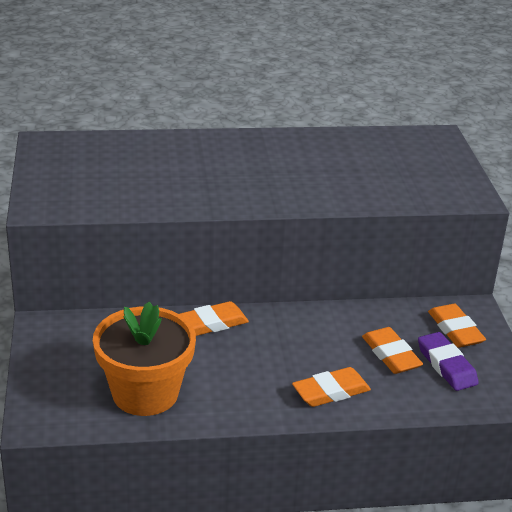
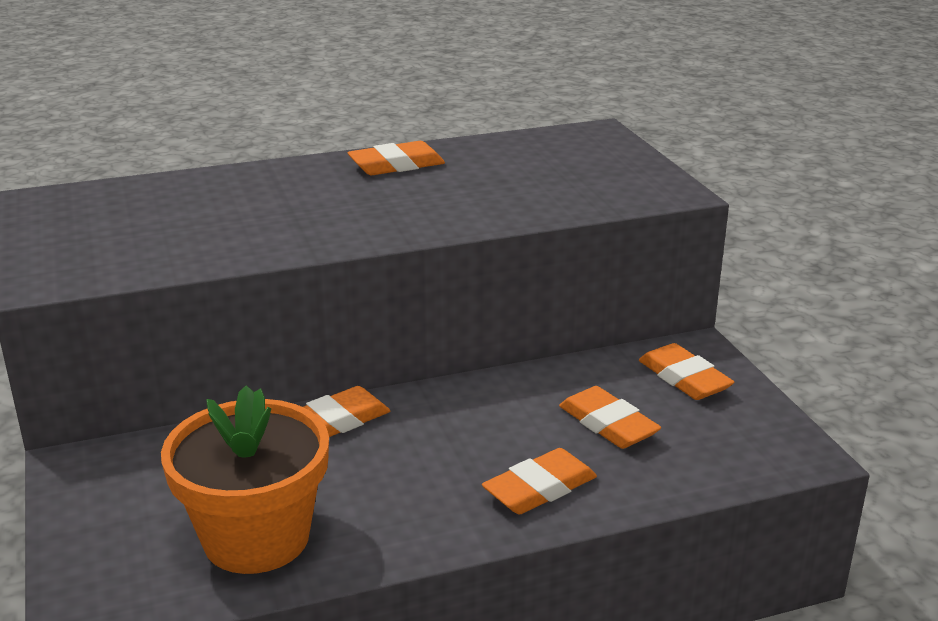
camera: 10 degrees left, 5 degrees down
(285, 146) = (396, 165): none -> orange eraser
(446, 365) = (690, 426): purple eraser -> none

